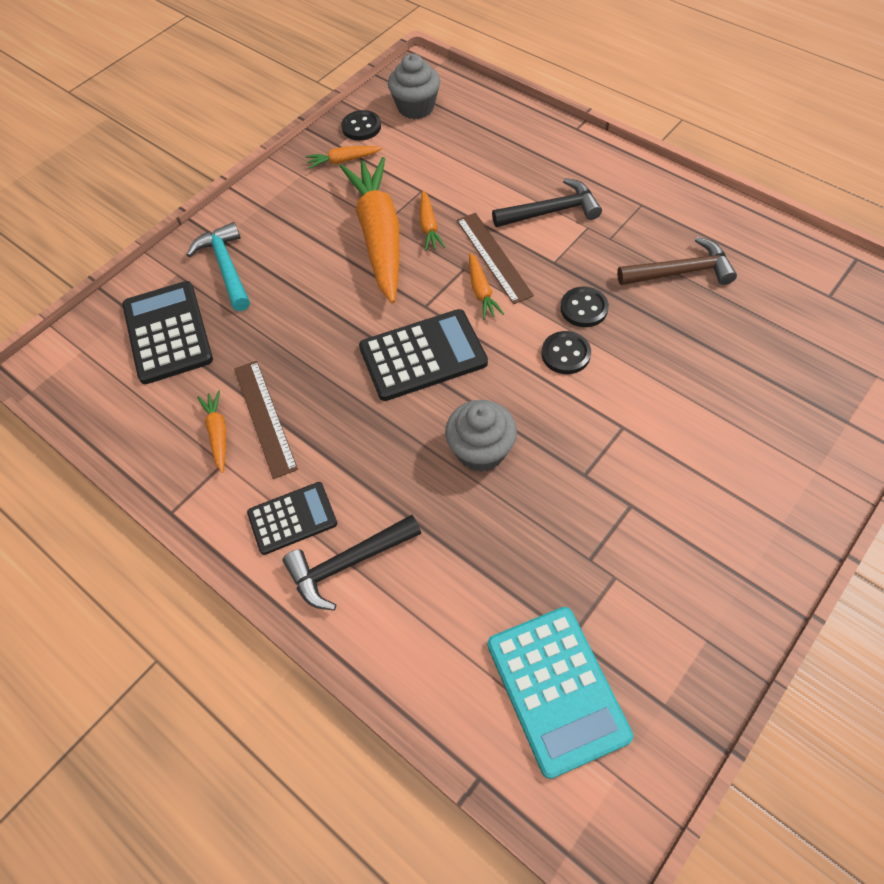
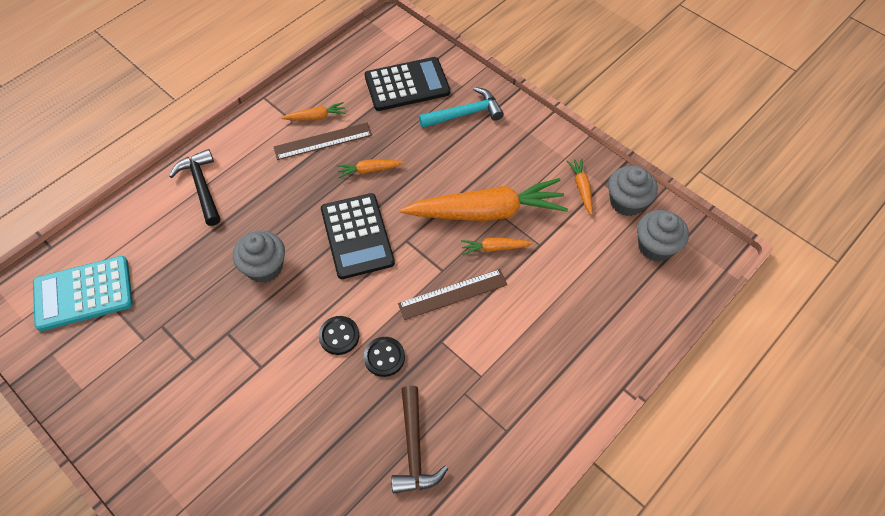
camera: 90 degrees right, 0 degrees up
(292, 518) = (242, 157): black calculator -> none
(361, 127) = (627, 202): black button -> grey cupcake
(481, 291) = (415, 281): orange carrot -> orange carrot (369, 170)
(551, 211) = (503, 347): black hammer -> none

